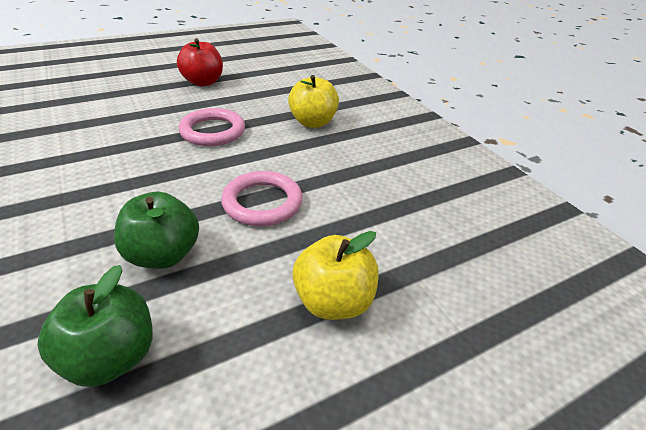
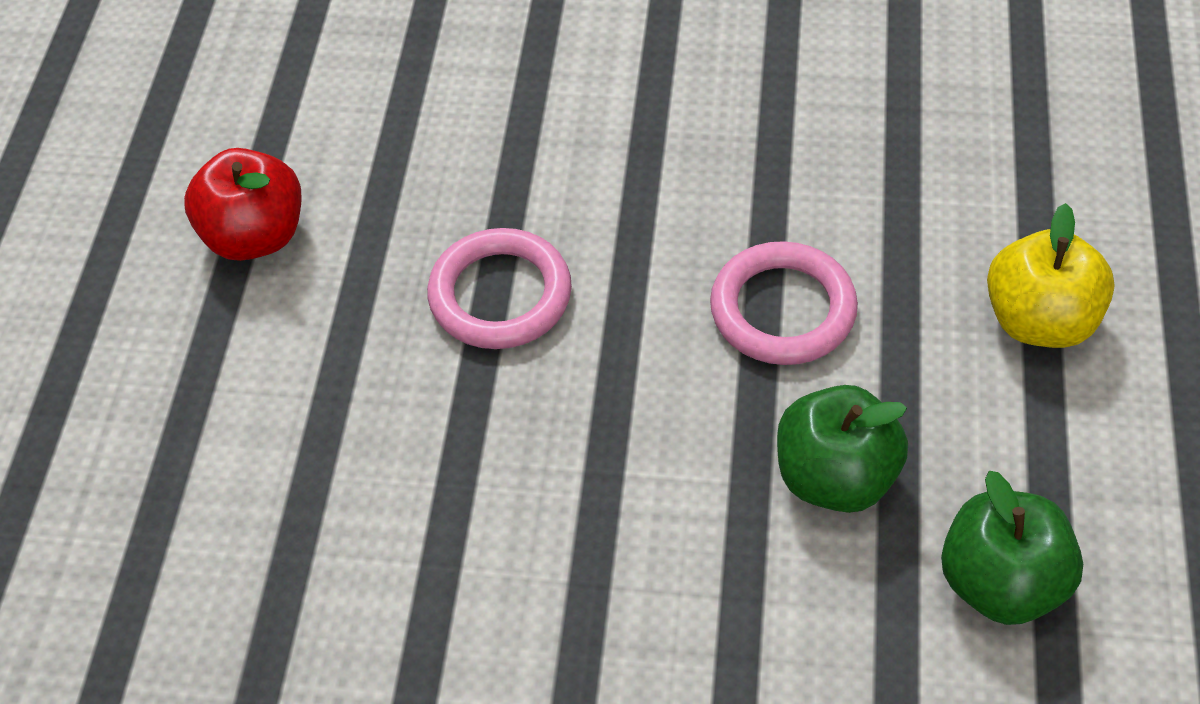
camera: 50 degrees left, 15 degrees up
(312, 122) = (575, 130): yellow apple -> none

